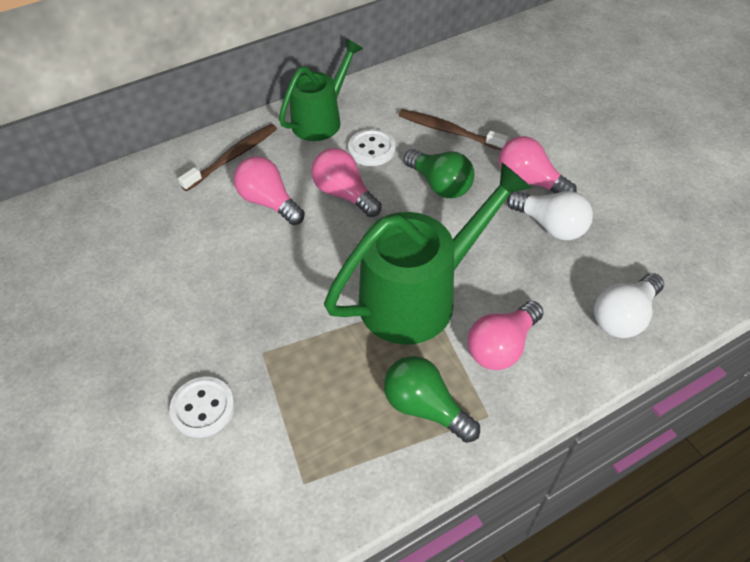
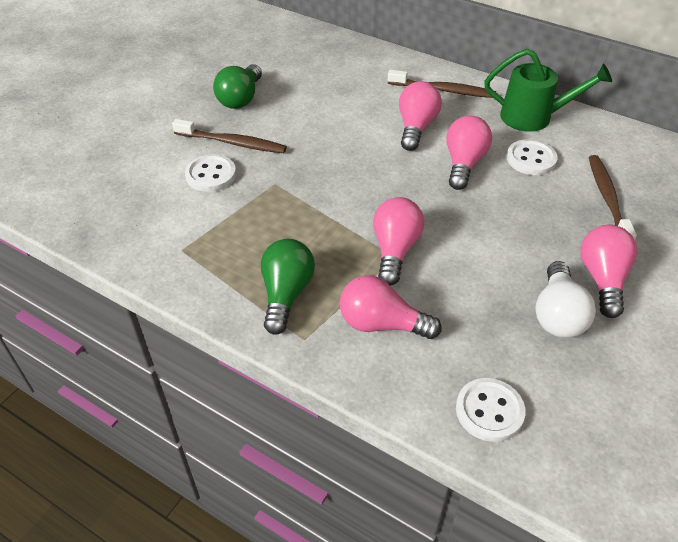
camera: 60 degrees right, 5 degrees down
(165, 365) = (232, 143): none -> brown toothbrush
(420, 295) = (395, 250): green watering can -> pink light bulb
(440, 185) = (532, 217): green light bulb -> green light bulb (241, 98)
(623, 316) = (489, 411): white light bulb -> white button

